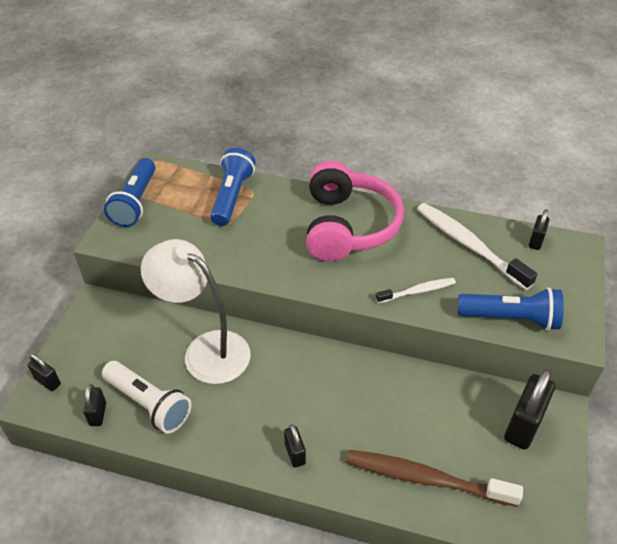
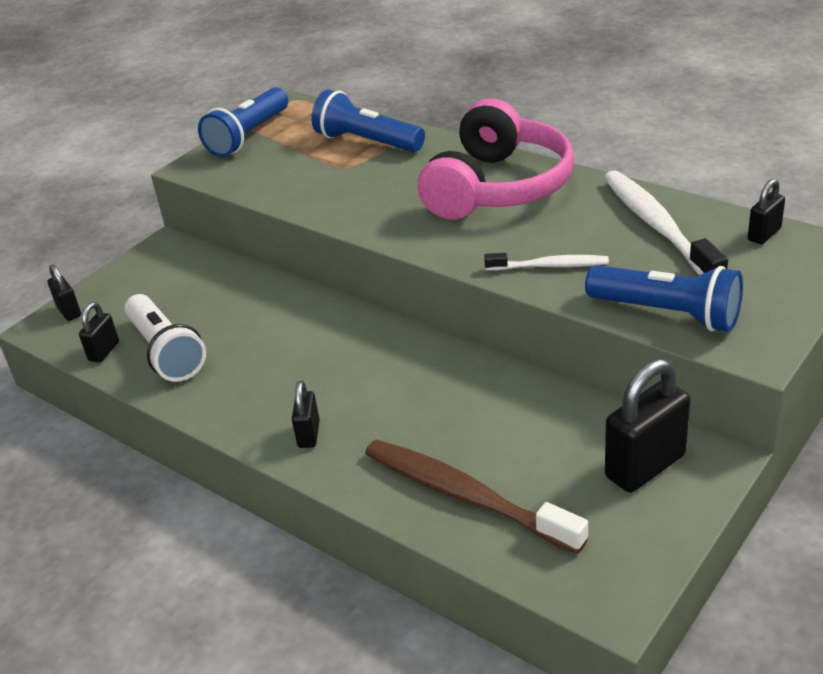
camera: 25 degrees right, 10 degrees down
(206, 350) = (263, 311): white lamp -> none
(232, 196) = (367, 142): blue flashlight -> blue flashlight turned 90 degrees counterclockwise

